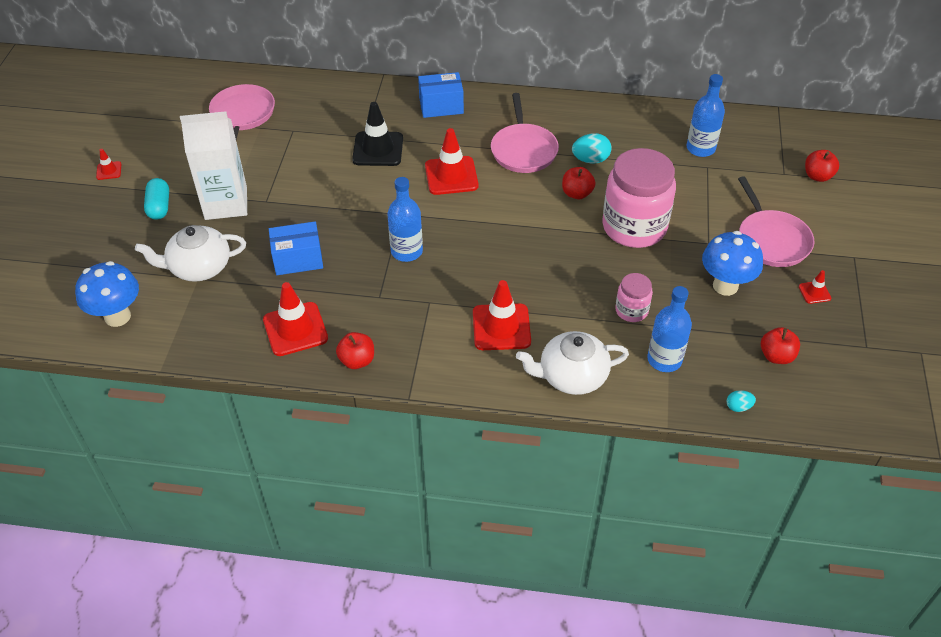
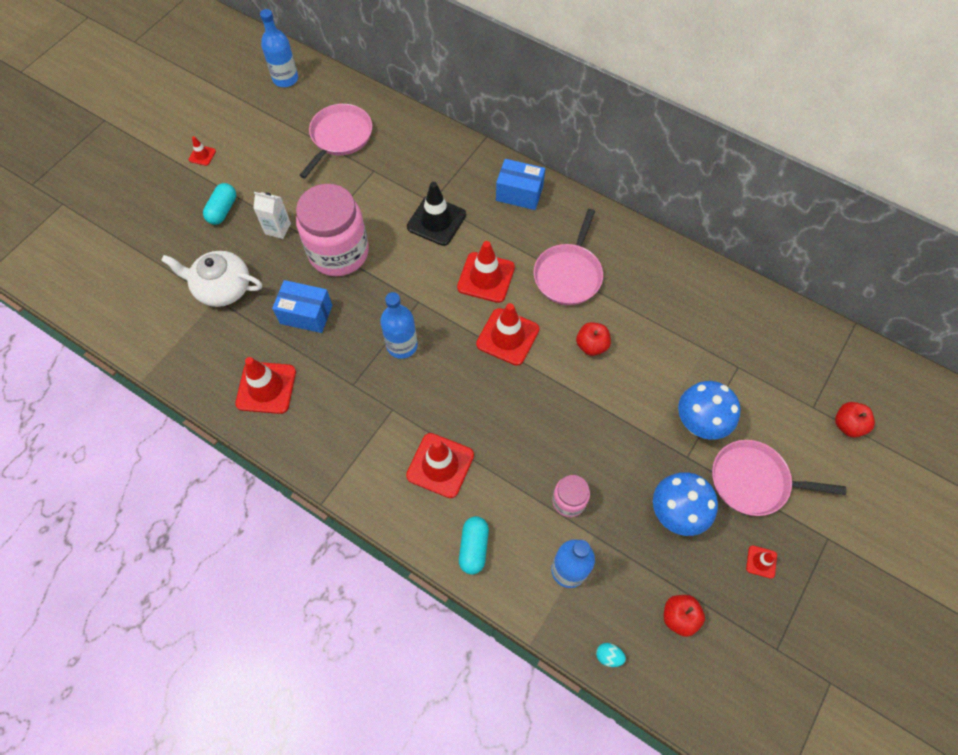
camera: 25 degrees right, 15 degrees up
(117, 316) = (135, 311): blue mushroom -> blue mushroom (698, 424)
(226, 203) = (278, 228): white carton -> white carton, size x0.51
(357, 360) = (299, 444): red apple -> none
(499, 212) = (507, 337): none -> red traffic cone
(572, 376) = (474, 547): white teapot -> turquoise capsule
(590, 160) = (626, 311): turquoise egg -> none
(634, 227) = (625, 407): pink jar -> pink jar (339, 252)
(700, 148) = (744, 342): blue bottle -> blue bottle (285, 79)
(771, 240) = (753, 481): pink pan -> pink pan turned 90 degrees clockwise

